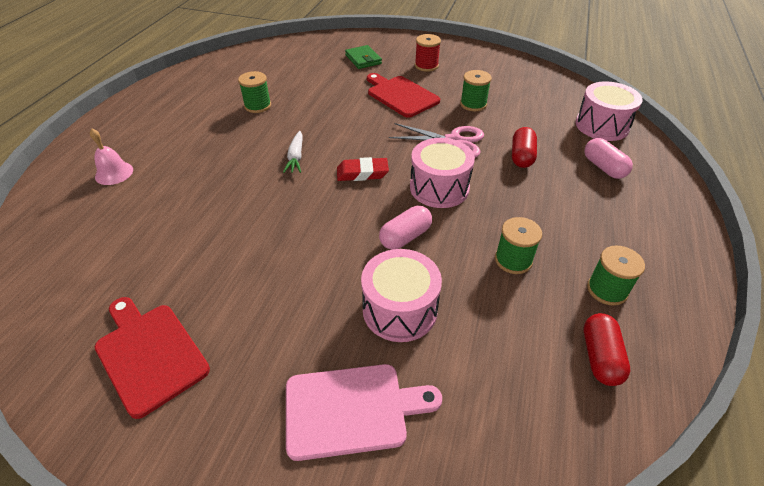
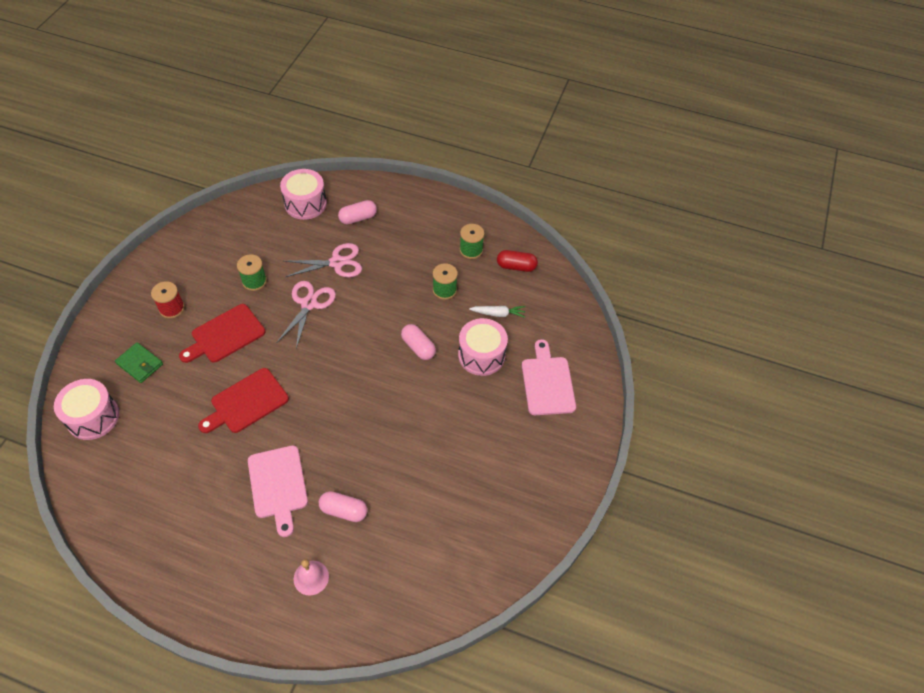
camera: 90 degrees left, 10 degrees up
(149, 354) = (511, 495): red cutting board -> red cutting board (246, 402)
(181, 189) = (344, 510): none -> pink capsule
(224, 143) = (278, 485): none -> pink cutting board
(258, 106) = (215, 462): green spool -> none
(296, 157) = (311, 421): white carrot -> white carrot (498, 314)
(362, 173) = (341, 371): red eraser -> none
(363, 59) = (140, 364): green wallet -> green wallet turned 60 degrees clockwise
(439, 188) = (367, 321): pink drum -> pink drum (93, 417)
(521, 156) = (337, 263): red capsule -> pink scissors

